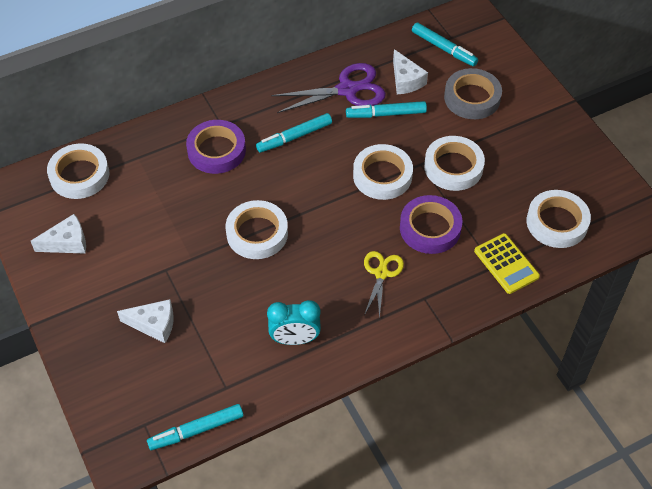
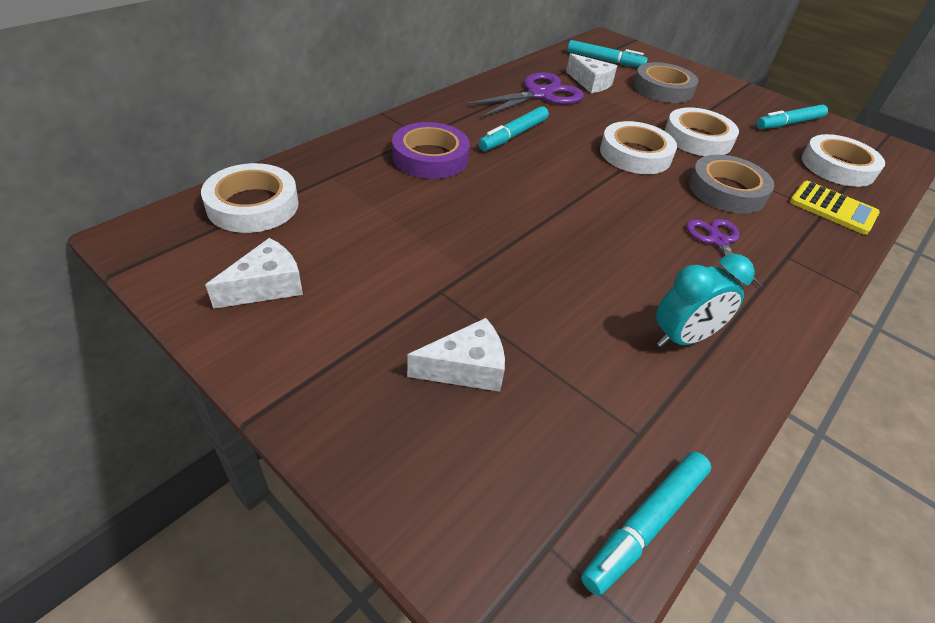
camera: 25 degrees left, 10 degrees down
(257, 233) = (538, 228): white tape -> none
(381, 273) = (718, 241): yellow scissors -> purple scissors
(386, 114) = (594, 108): turquoise marker -> turquoise marker (789, 123)
(430, 228) = (726, 190): purple tape -> grey tape

